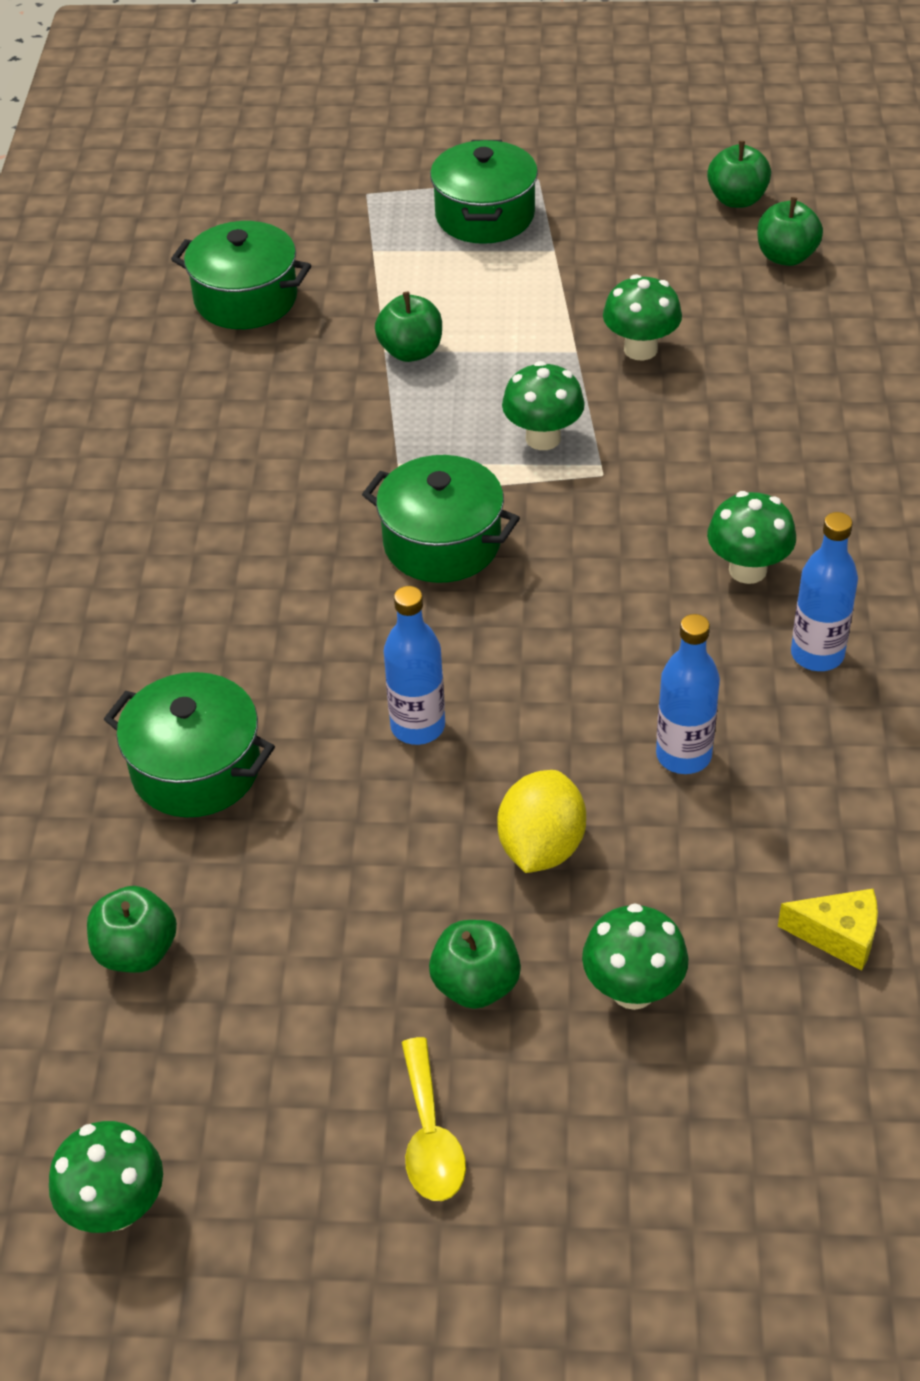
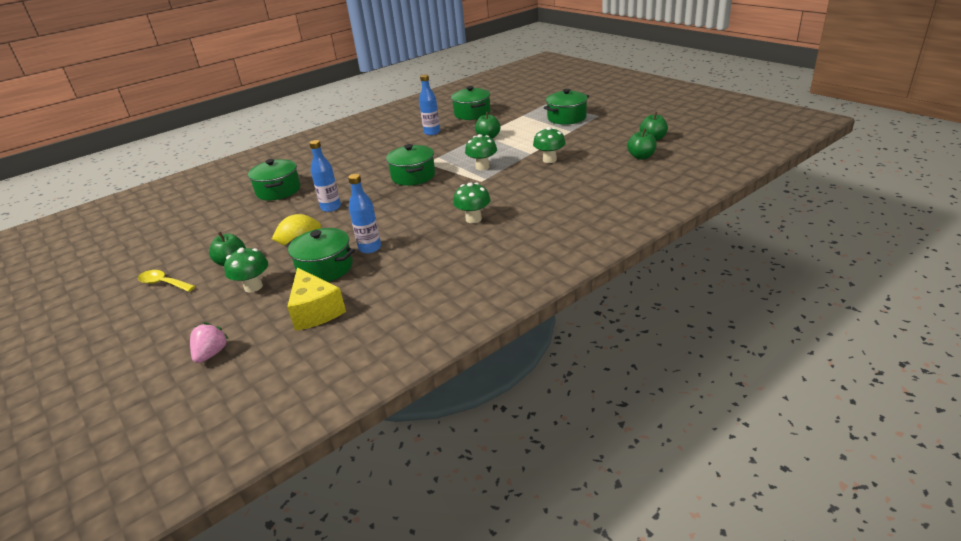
camera: 50 degrees right, 15 degrees down
(116, 1208) = (105, 254): green mushroom -> none
(136, 951) = (202, 215): green apple -> none
(430, 1136) = (163, 283): yellow spoon -> yellow spoon turned 75 degrees clockwise
(686, 853) = (325, 268): none -> green pot
(817, 654) = (450, 247): blue bottle -> blue bottle (432, 132)
(831, 1147) = (211, 354): none -> pink strawberry
(838, 936) = (315, 311): yellow cheese -> yellow cheese, size x1.64

